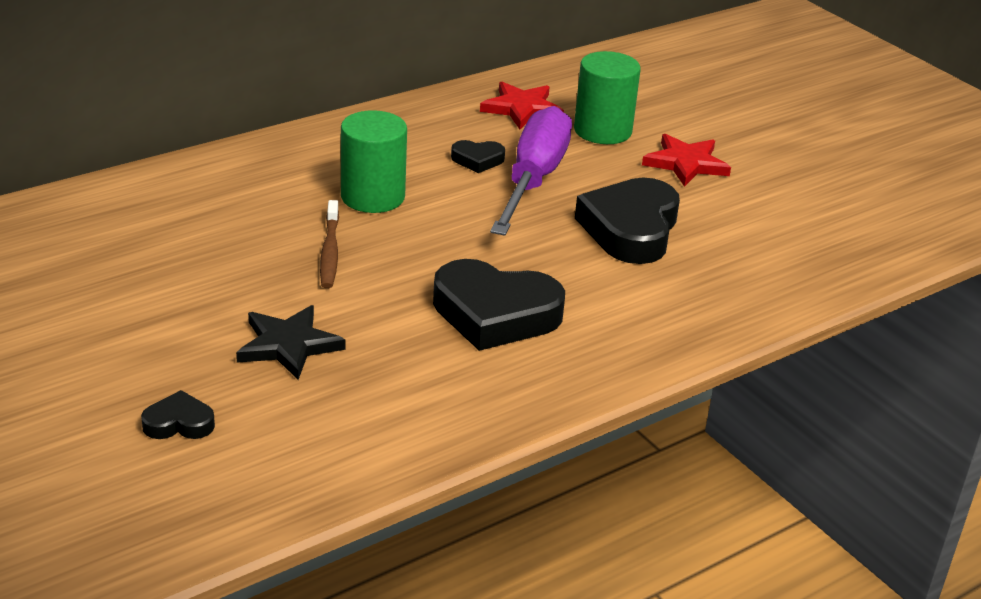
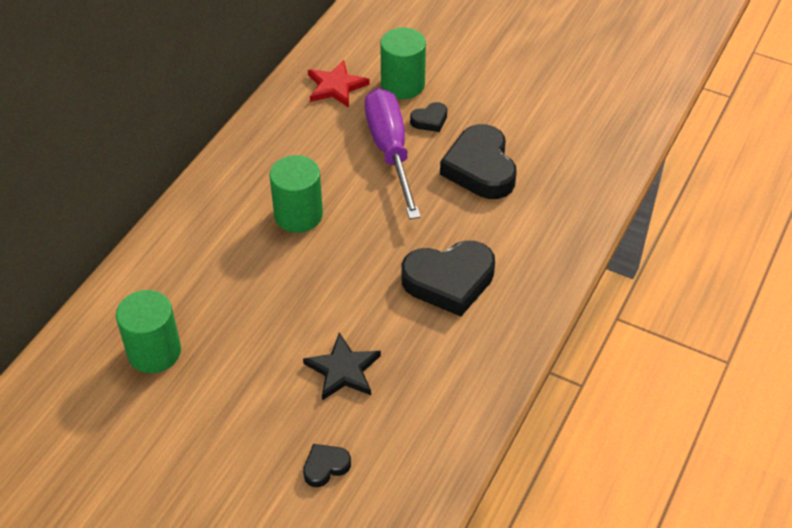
camera: 25 degrees left, 15 degrees up
(98, 251) = (154, 352): none -> green cylinder
(330, 251) = (308, 277): brown toothbrush -> none
(477, 160) = (342, 149): black heart -> black heart (430, 120)
(686, 163) = (475, 92): red star -> none

